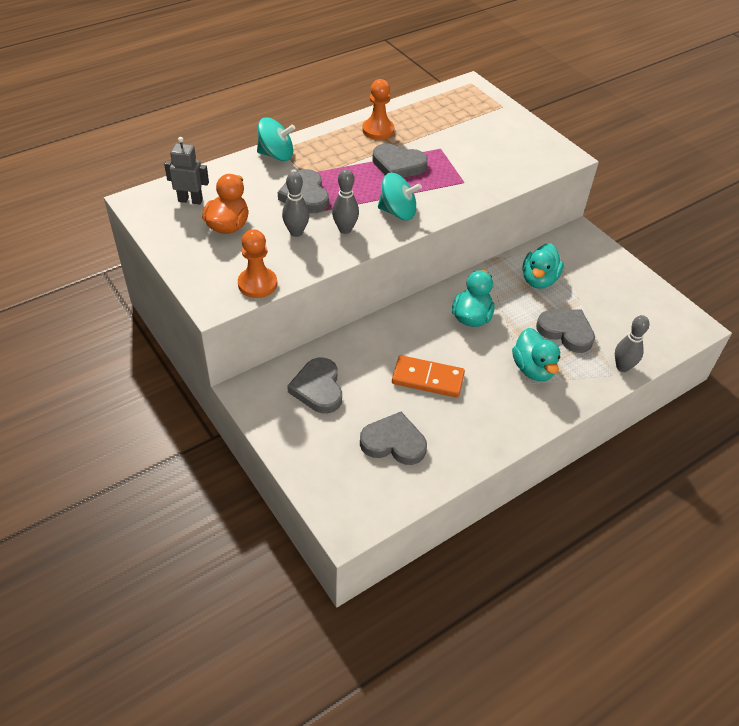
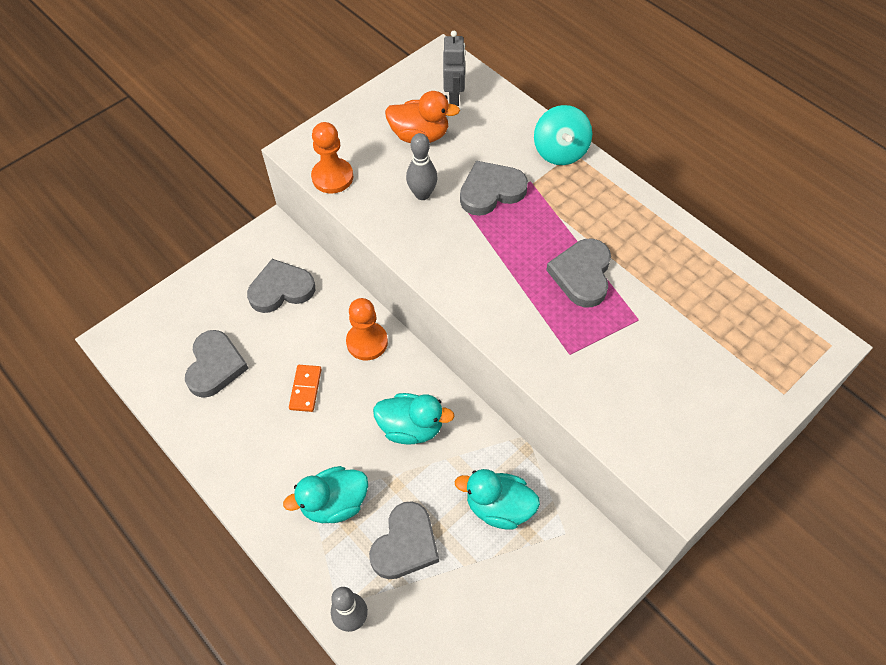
camera: 85 degrees right, 10 degrees up
(345, 229) = (438, 237): grey bowling pin -> none
(378, 130) = (653, 243): orange pawn -> orange pawn (367, 342)
(398, 212) = (484, 285): turquoise spinning top -> none
(427, 379) = (305, 389): orange domino -> orange domino, size x0.63

